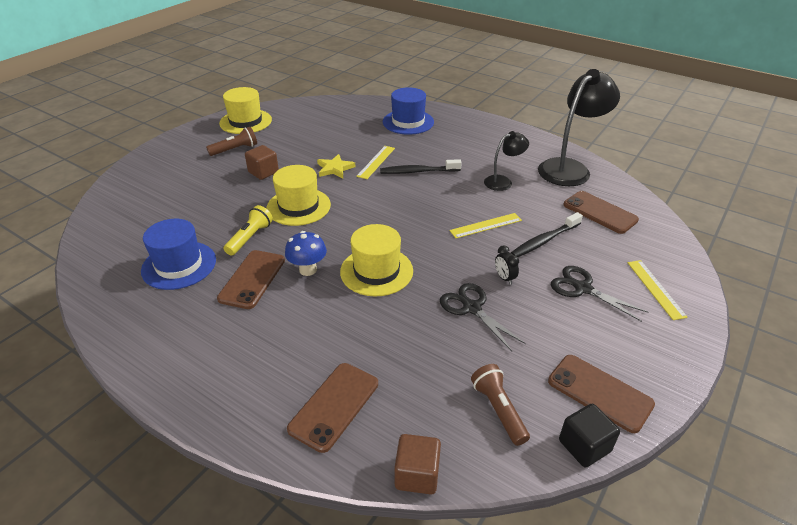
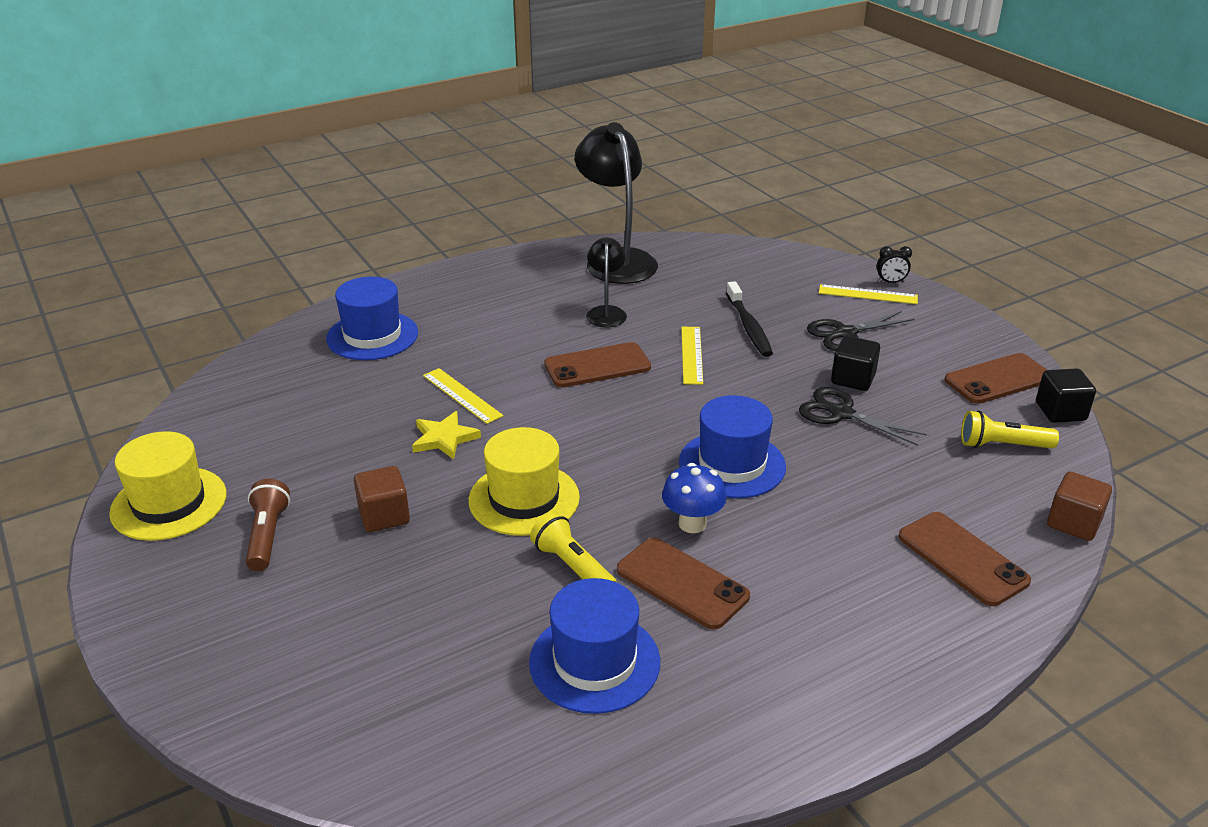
camera: 65 degrees left, 5 degrees down
(376, 271) = (732, 464): yellow hat -> blue hat
(418, 171) = (523, 367): black toothbrush -> none
(472, 308) = (841, 413): black scissors -> black scissors turned 45 degrees clockwise
(498, 410) = (1002, 445): brown flashlight -> yellow flashlight
(504, 278) = (801, 375): black clock -> black clock (890, 282)
(522, 305) = (853, 379): none -> black cube
(599, 212) = (720, 275): brown phone -> brown phone (597, 366)

